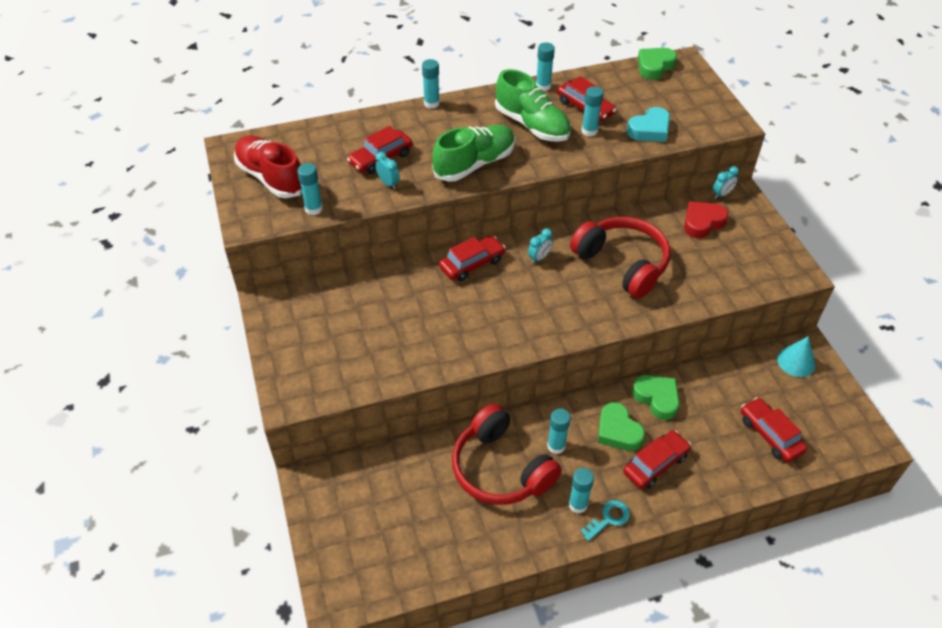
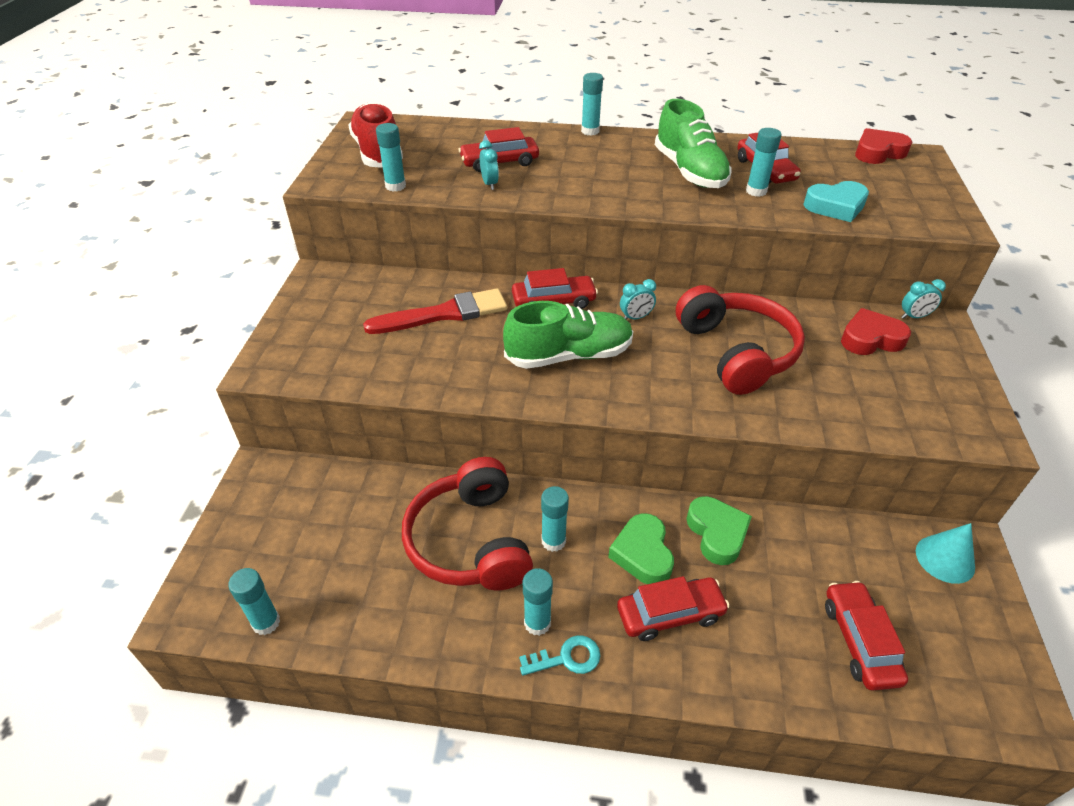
camera: 25 degrees right, 5 degrees down
(396, 303) = (444, 314): none -> red brush
(474, 164) = (597, 189): green shoe -> green shoe (569, 355)
(543, 86) = (727, 142): turquoise glue stick -> turquoise glue stick (266, 622)
(654, 66) = (878, 152): green heart -> red heart

